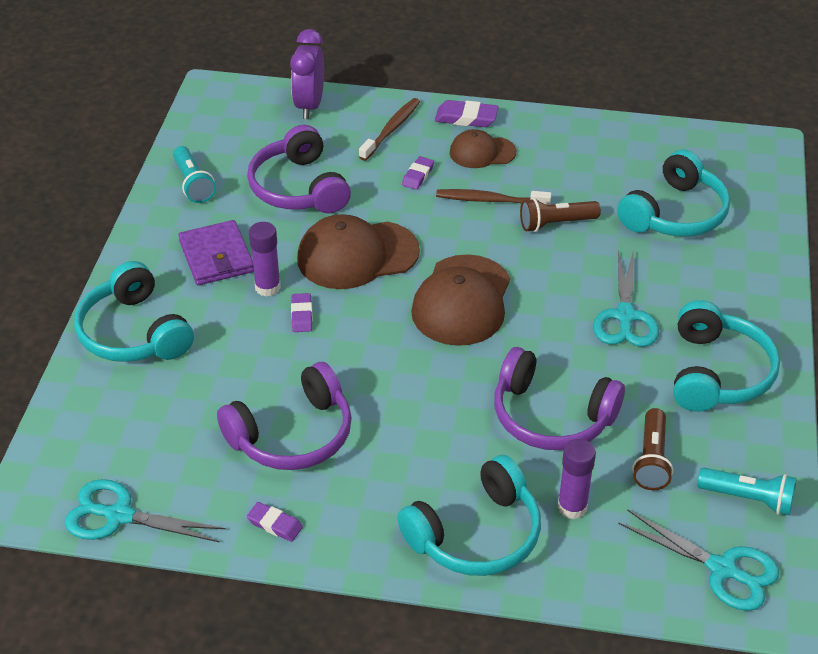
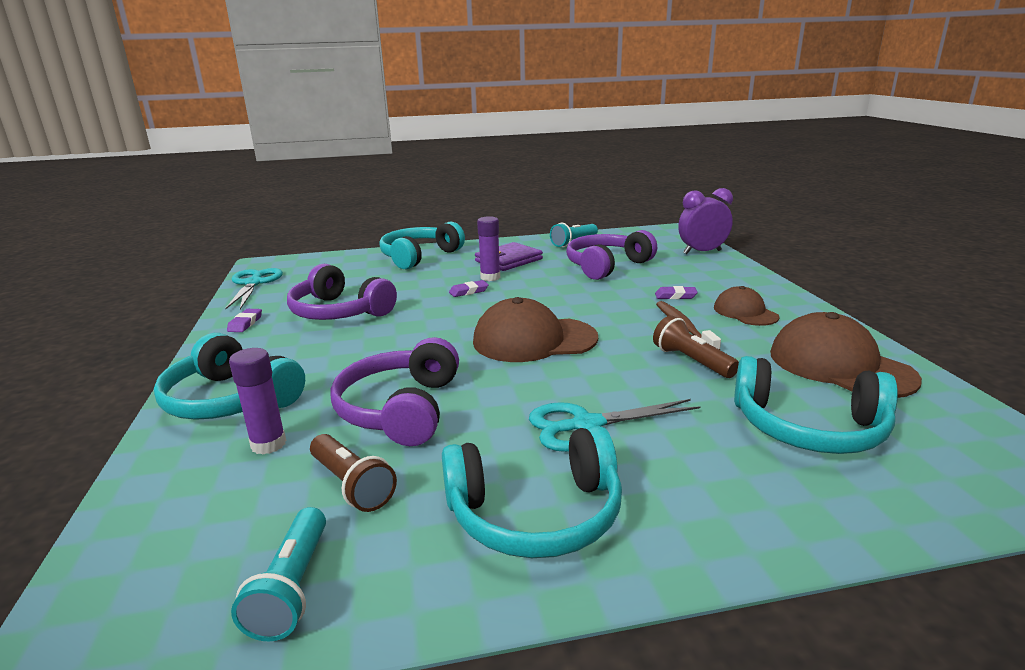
camera: 70 degrees right, 20 degrees down
(357, 255) = (552, 295): brown cap -> brown cap (840, 365)
(391, 129) = (718, 278): brown toothbrush -> none
(466, 118) = (781, 298): purple eraser -> none
(651, 460) = (352, 485): brown flashlight -> brown flashlight turned 120 degrees counterclockwise
(722, 569) = (154, 582): turquoise scissors -> none

